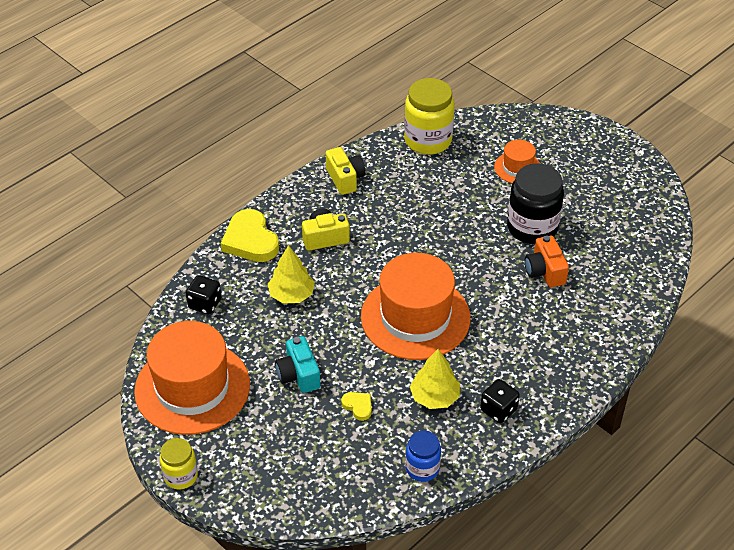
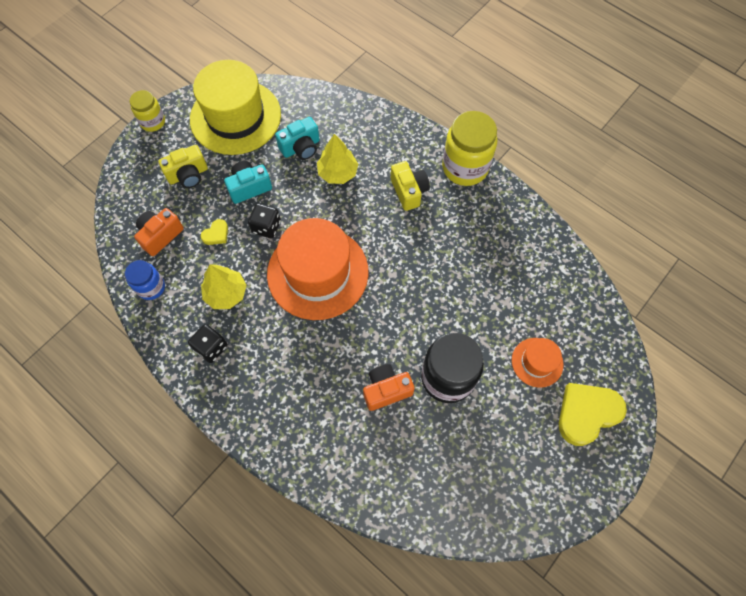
camera: 85 degrees right, 20 degrees up
(192, 387) = (235, 117): orange hat -> yellow hat
(205, 304) = (323, 112): black dice -> black dice (266, 227)
(250, 240) = (399, 135): yellow heart -> yellow heart (587, 413)
(251, 325) = (301, 147): none -> turquoise camera
(345, 179) = (490, 201): yellow camera -> yellow camera (188, 175)
(354, 461) = (160, 235): none -> orange camera
(428, 140) = (561, 271): yellow jar -> yellow jar (465, 167)

